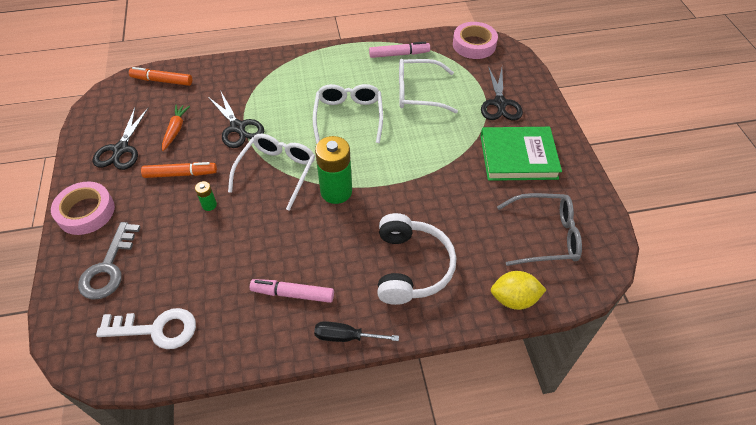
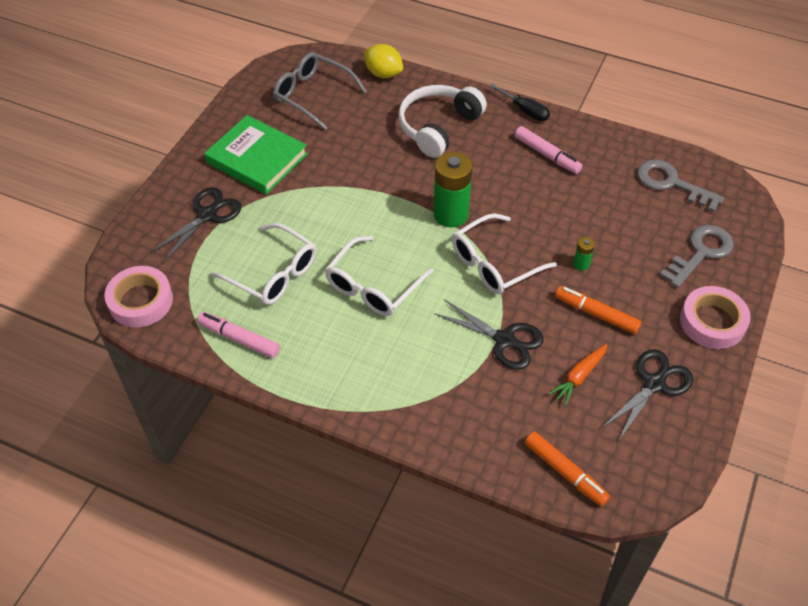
camera: 145 degrees left, 0 degrees up
(156, 329) = (671, 183): white key -> grey key
(238, 127) = (504, 340): black scissors -> black scissors turned 120 degrees clockwise

